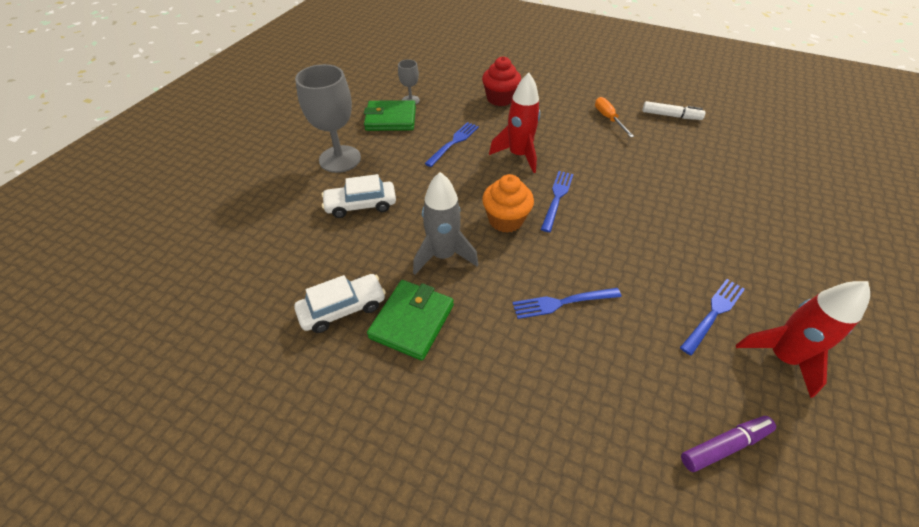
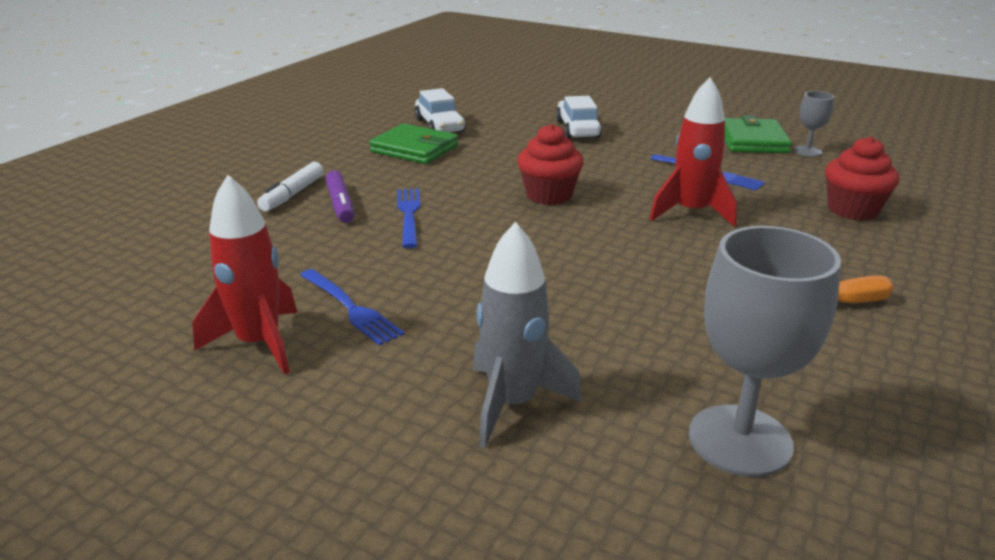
camera: 95 degrees right, 20 degrees down
(340, 159) = (657, 119): grey goblet -> grey goblet (740, 440)
(443, 255) = (495, 162): grey rocket -> grey rocket (513, 403)
(505, 220) = (549, 195): orange cupcake -> red cupcake
(557, 198) = (593, 230): blue fork -> none
(671, 116) = (898, 388): white marker -> white marker (292, 194)
(724, 446) = (192, 274): purple marker -> purple marker (340, 205)

